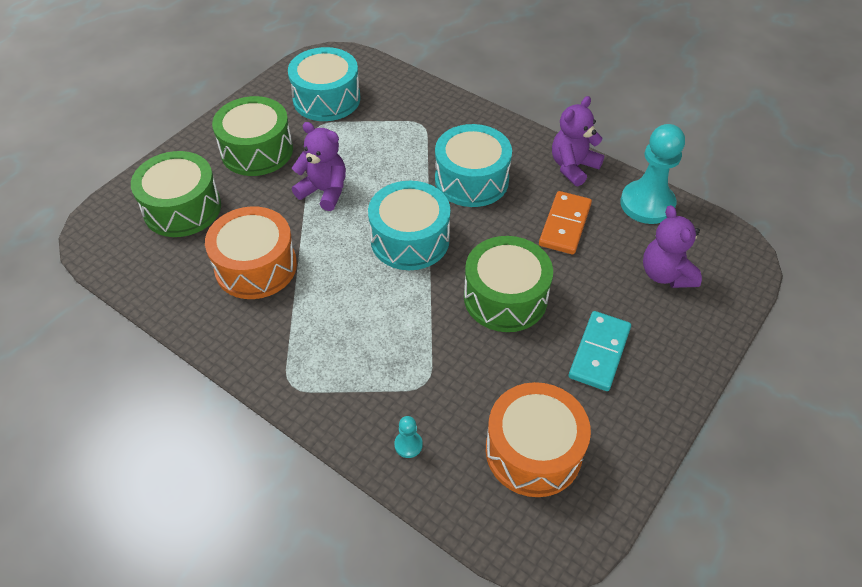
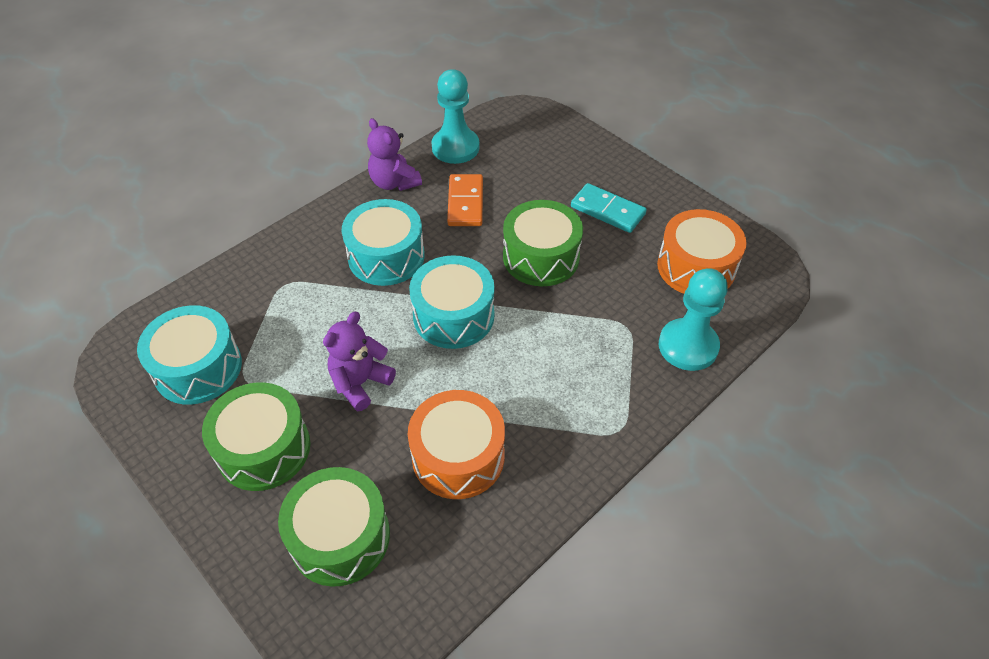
camera: 80 degrees left, 0 degrees up
(408, 445) = (688, 346): turquoise pawn -> turquoise pawn, size x2.40
(564, 225) = (465, 202): orange domino -> orange domino turned 60 degrees clockwise
(665, 274) = (535, 156): purple teddy bear -> none

